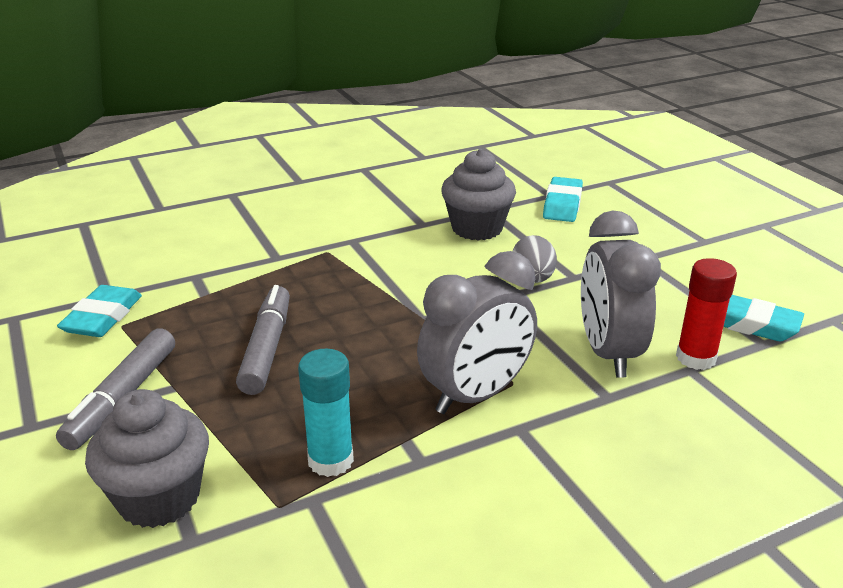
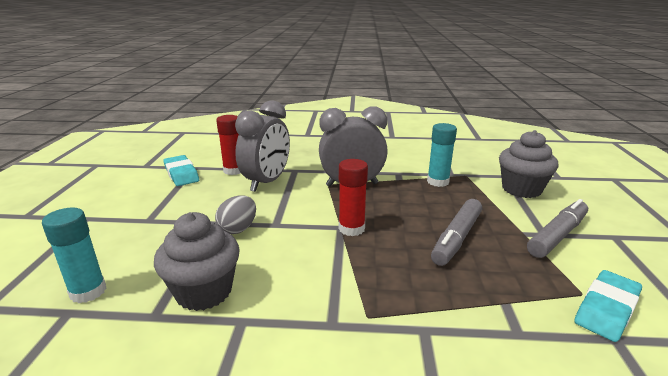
camera: 150 degrees left, 5 degrees down
(406, 320) = (351, 228): none -> red glue stick
(562, 205) = (88, 291): turquoise eraser -> turquoise glue stick

